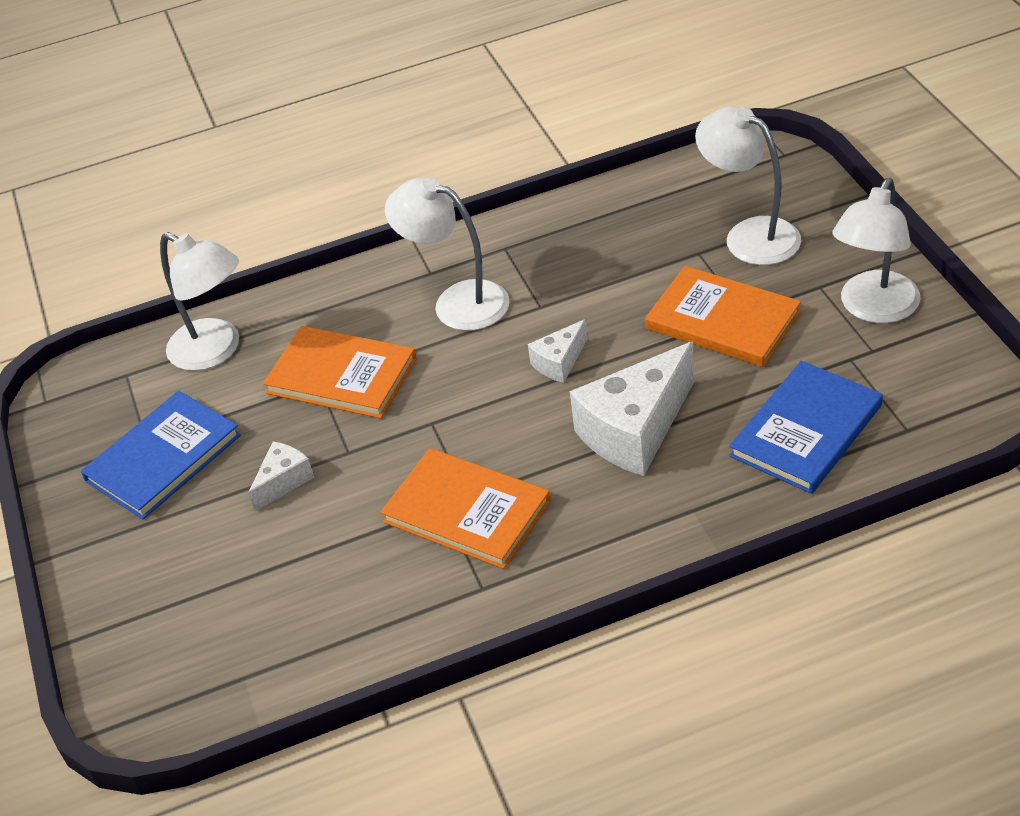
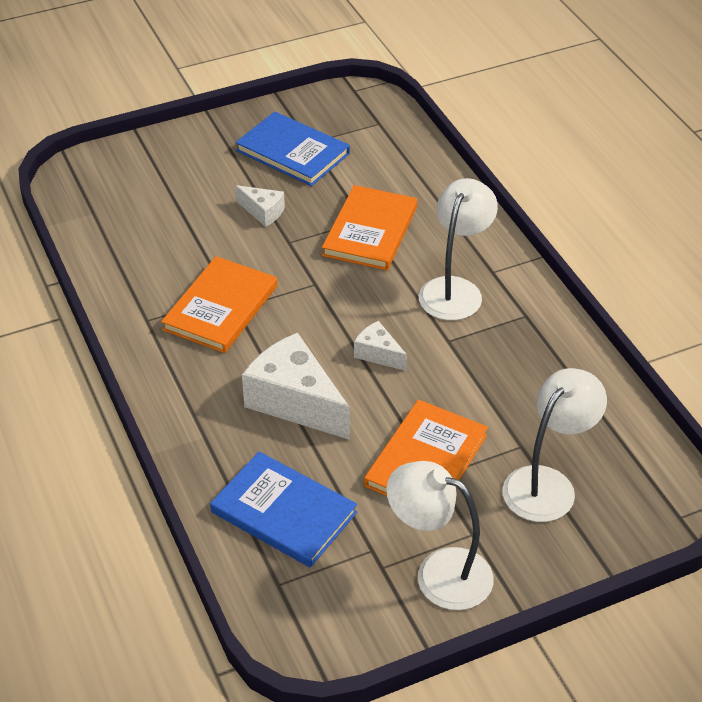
camera: 80 degrees right, 0 degrees up
(215, 351) = (402, 163): white lamp -> none

